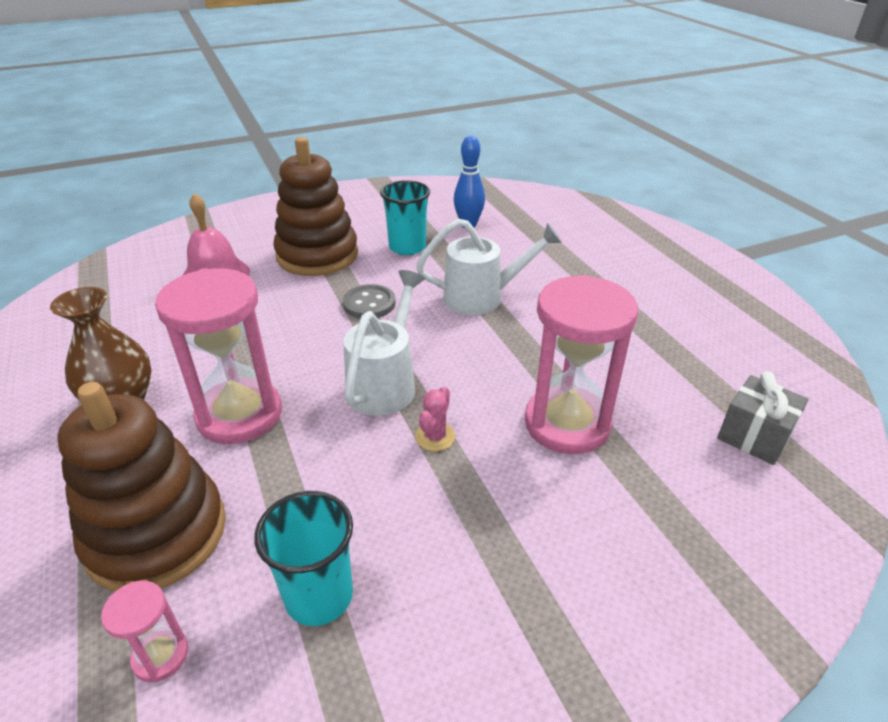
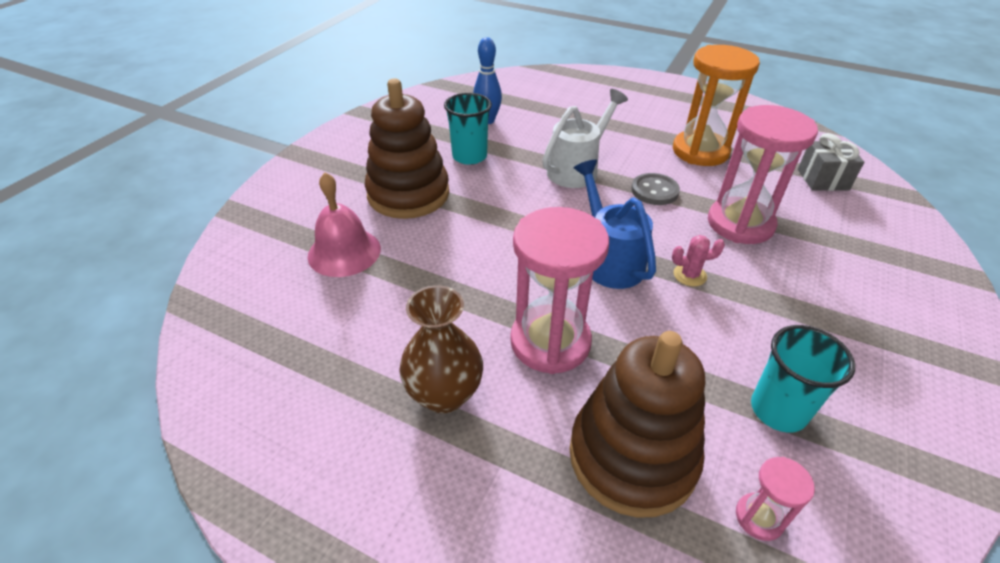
camera: 40 degrees left, 5 degrees up
(369, 304) = (510, 211): grey button -> grey button (654, 191)
(385, 383) = (609, 260): white watering can -> blue watering can
(435, 437) = (689, 275): pink cactus -> pink cactus turned 75 degrees counterclockwise
(640, 338) = (700, 151): none -> orange hourglass

